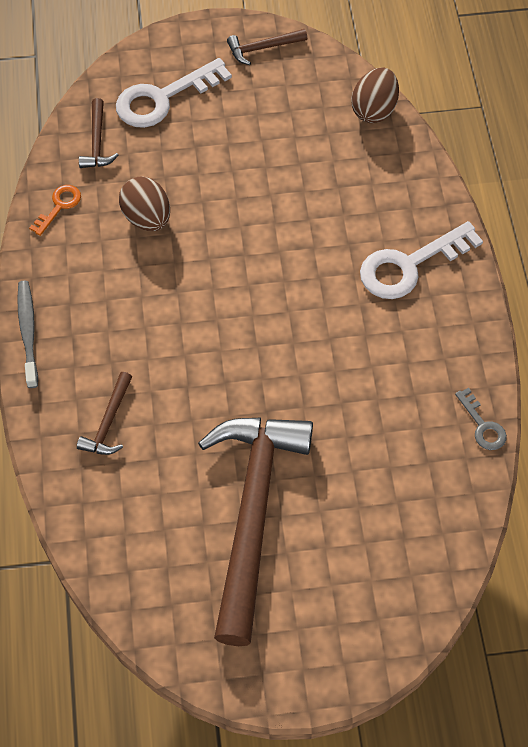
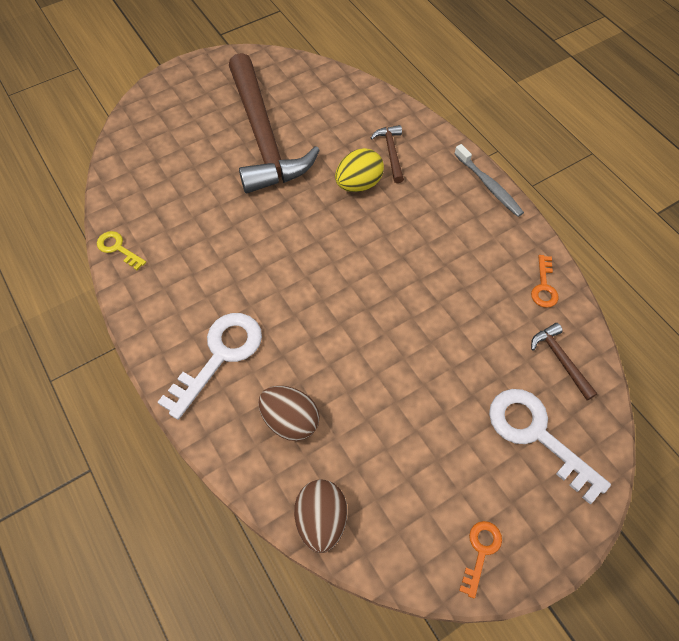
camera: 155 degrees right, 0 degrees up
(147, 218) = (466, 306): brown egg -> brown egg (290, 420)
(163, 98) = (537, 435): white key -> white key turned 75 degrees counterclockwise
(172, 395) = (358, 184): none -> yellow egg
(262, 48) = (480, 552): brown hammer -> orange key
(482, 425) = (118, 248): grey key -> yellow key

